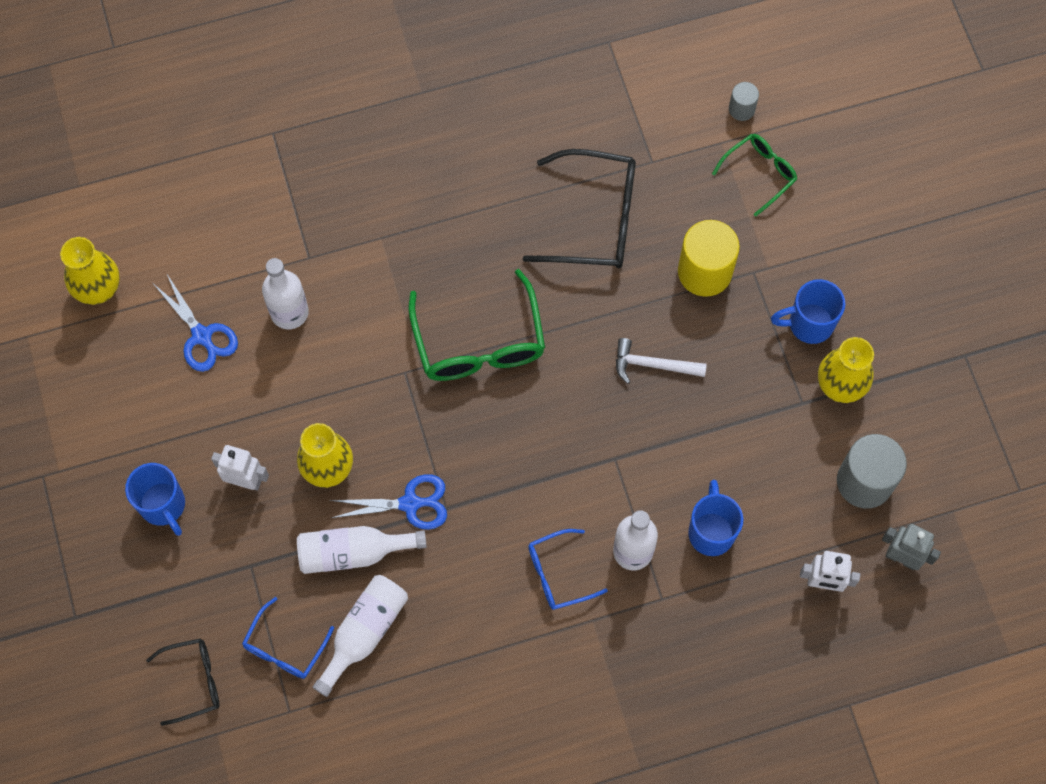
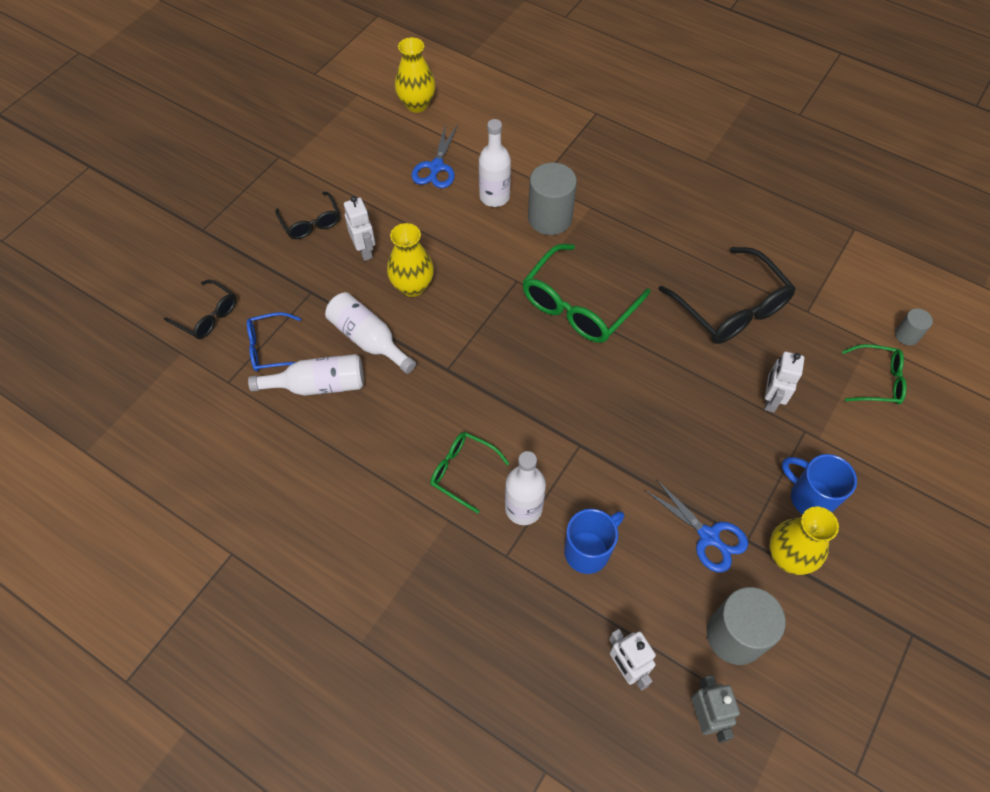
camera: 50 degrees right, 10 degrees down
(163, 506) = (311, 223): blue mug -> black glasses
(361, 284) = (550, 218): none -> grey cylinder
(410, 504) = (431, 347): blue scissors -> blue scissors (708, 536)
(558, 574) = (462, 471): blue glasses -> green glasses
(652, 365) = (670, 418): white hammer -> none
(704, 272) = (770, 400): yellow cylinder -> white robot

